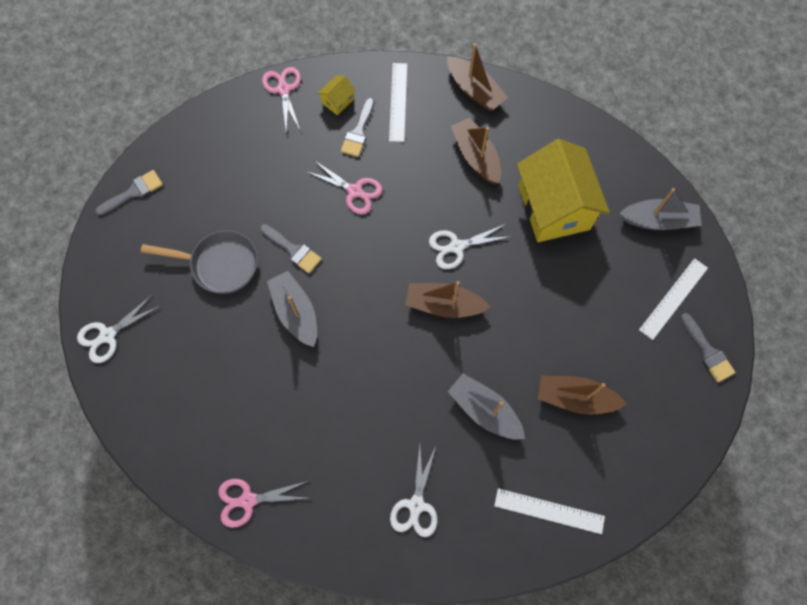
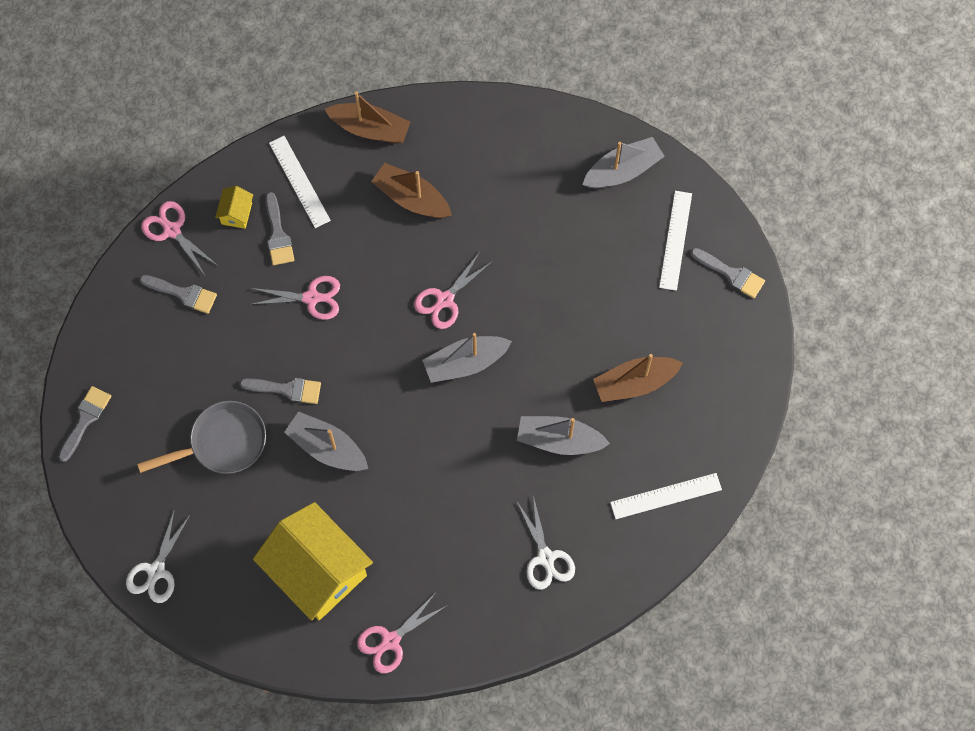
camera: 30 degrees left, 0 degrees up
(262, 139) = (183, 294): none -> grey brush
(444, 305) = (465, 363): brown boat -> grey boat
(456, 247) = (445, 300): white scissors -> pink scissors
(553, 208) = (516, 211): yellow house -> yellow house (317, 571)

